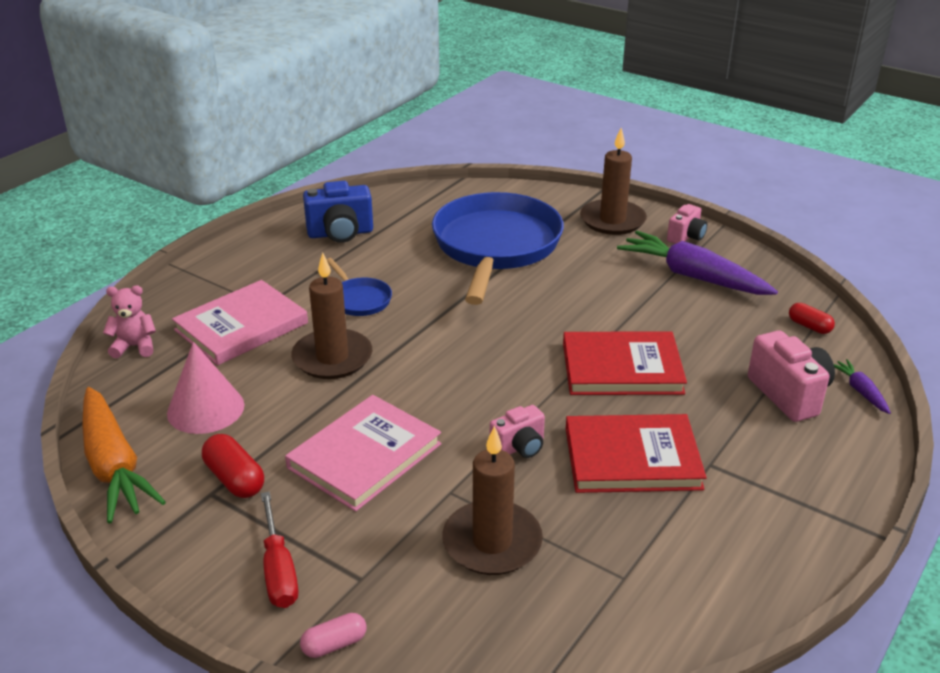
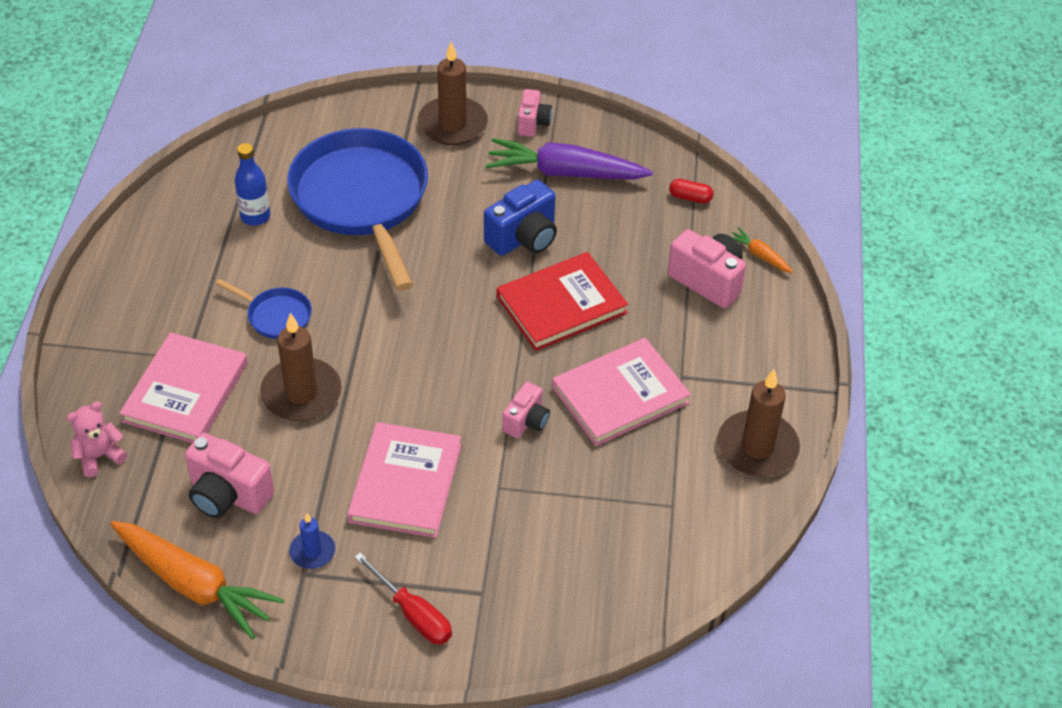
camera: 30 degrees left, 15 degrees up
(205, 409) = (228, 495): pink cone -> pink camera
(235, 479) = (312, 552): red capsule -> blue candle
(334, 644) = (500, 652): pink capsule -> none
(340, 233) = (193, 238): blue camera -> blue camera (523, 238)
(400, 234) = (255, 216): none -> blue bottle
(492, 542) = (560, 518): brown candle -> brown candle (757, 447)
(632, 458) = (620, 395): red book -> pink book
(860, 391) = (759, 255): purple carrot -> orange carrot

